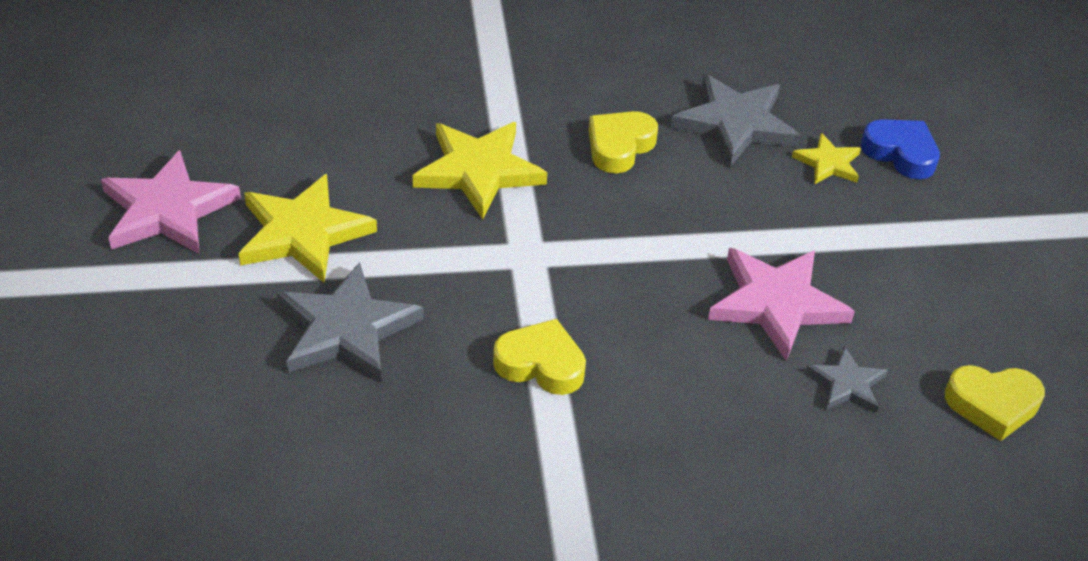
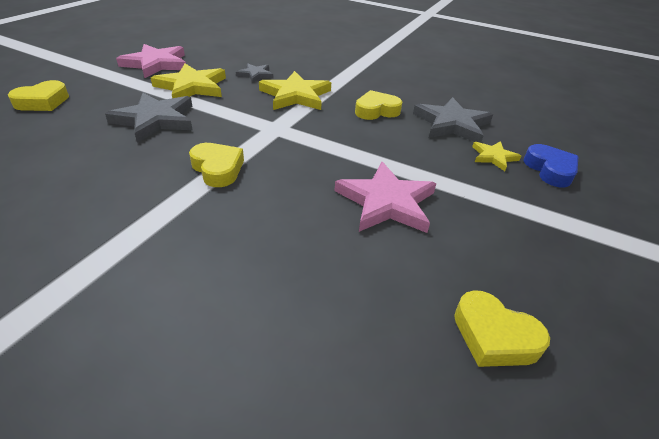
camera: 35 degrees right, 5 degrees down
(120, 390) = (43, 102): none -> yellow heart
(846, 384) = (386, 263): grey star -> grey star (255, 74)

